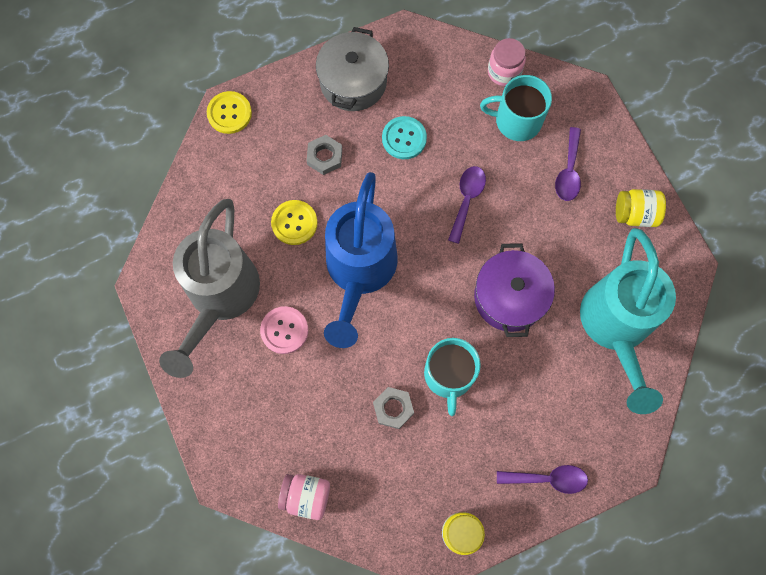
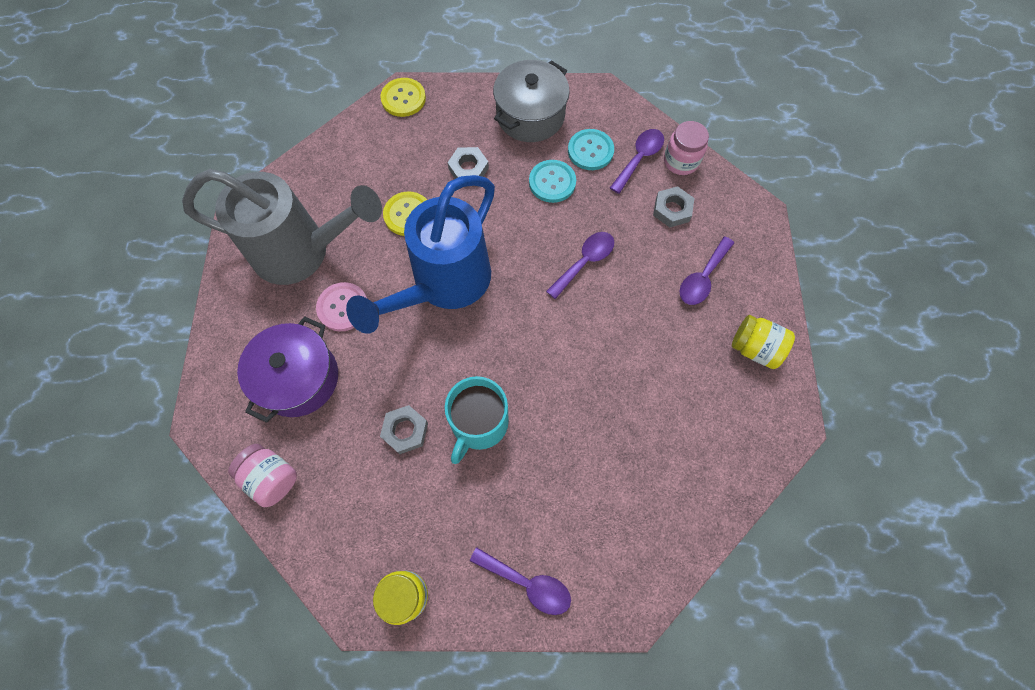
camera: 25 degrees right, 5 degrees down
(220, 297) = (302, 252): grey watering can -> grey watering can turned 120 degrees counterclockwise
(422, 94) = (590, 151): none -> turquoise button
(467, 84) = (639, 158): none -> purple spoon
(509, 297) = (581, 373): purple pot -> purple pot (298, 378)
(517, 120) = (672, 210): turquoise mug -> grey nut
(616, 327) = (680, 455): turquoise watering can -> none

